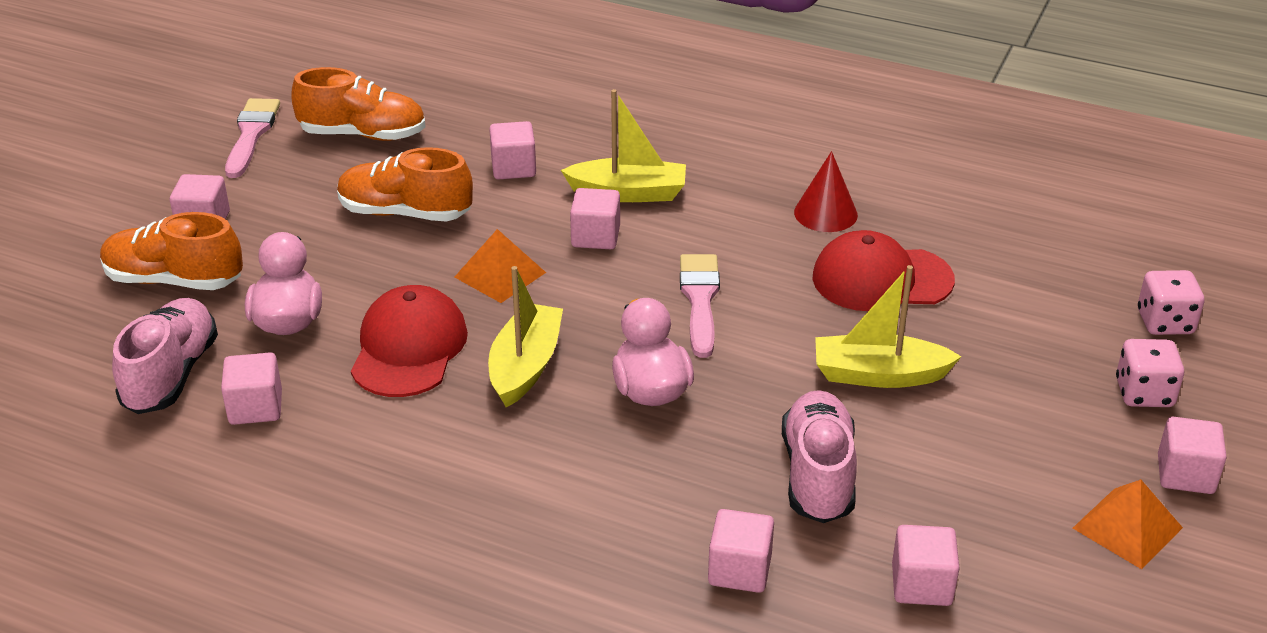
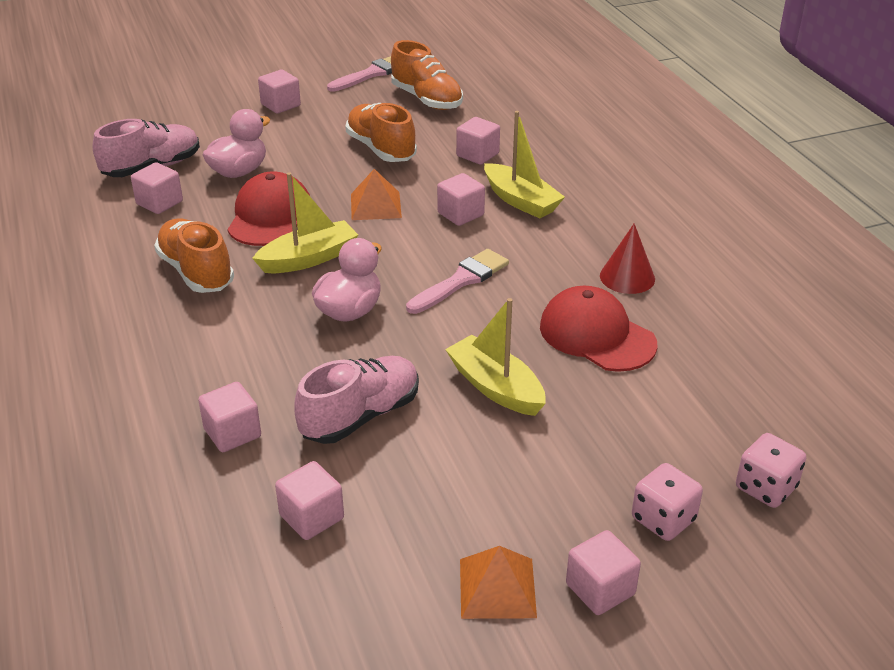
camera: 45 degrees right, 0 degrees up
(174, 280) = (224, 125): orange shoe -> orange shoe (196, 272)
(409, 348) = (270, 216): red cap -> red cap turned 45 degrees counterclockwise

